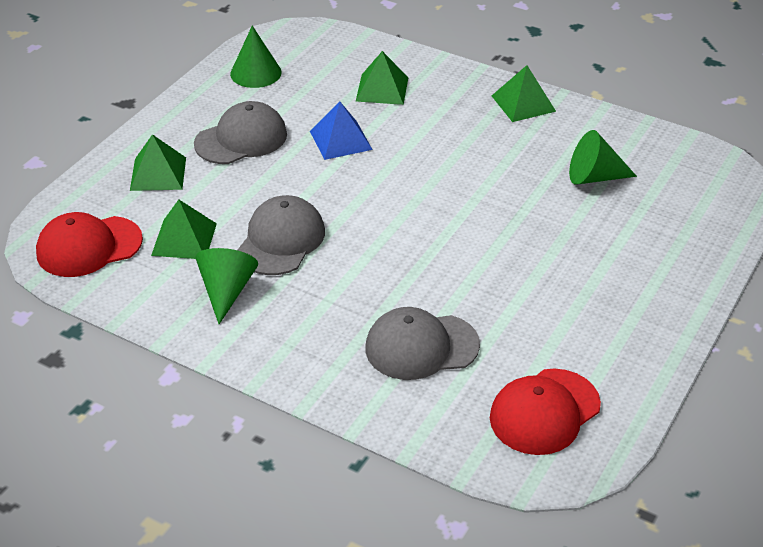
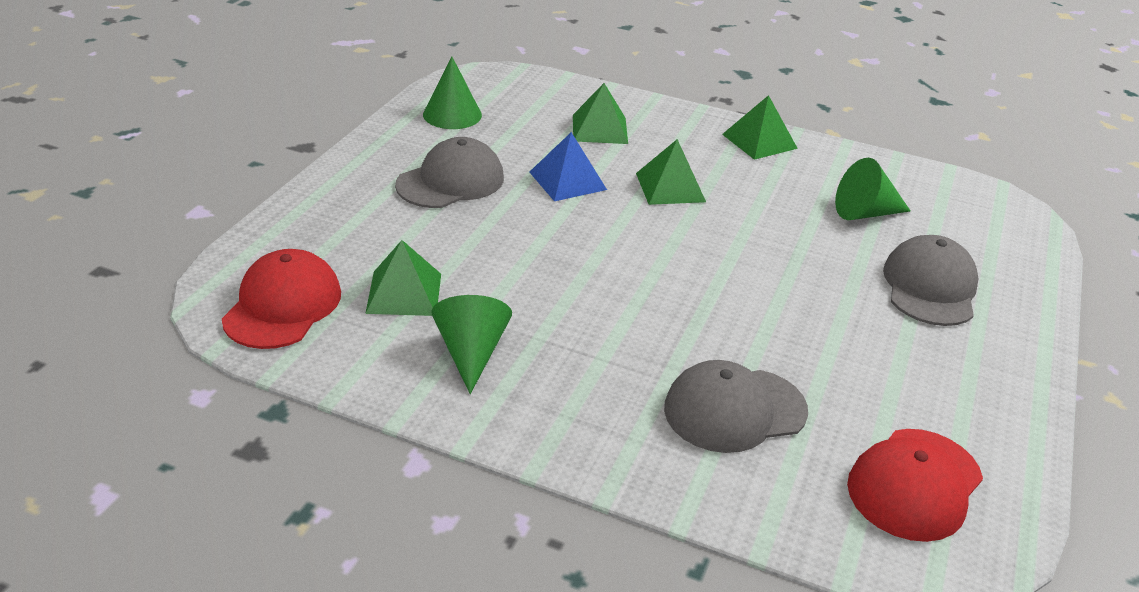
camera: 10 degrees left, 5 degrees down
(89, 247) = (283, 306): red cap -> red cap turned 135 degrees clockwise
(158, 173) = (357, 220): green pyramid -> green pyramid (670, 187)
(281, 240) = (525, 291): grey cap -> grey cap (930, 287)

